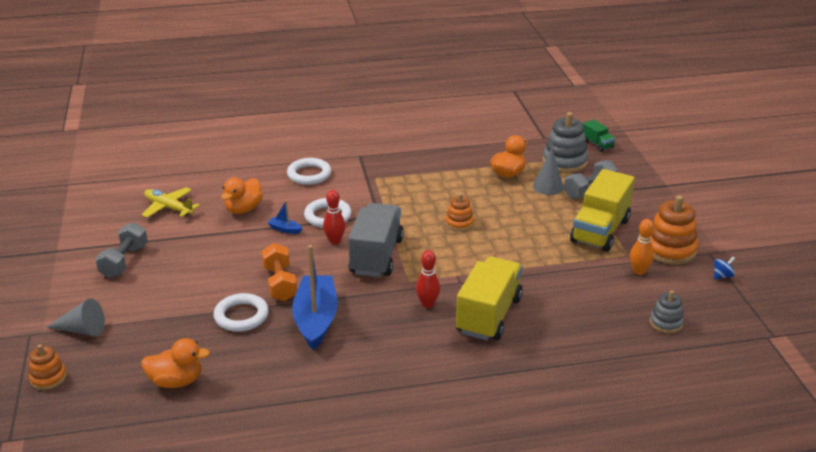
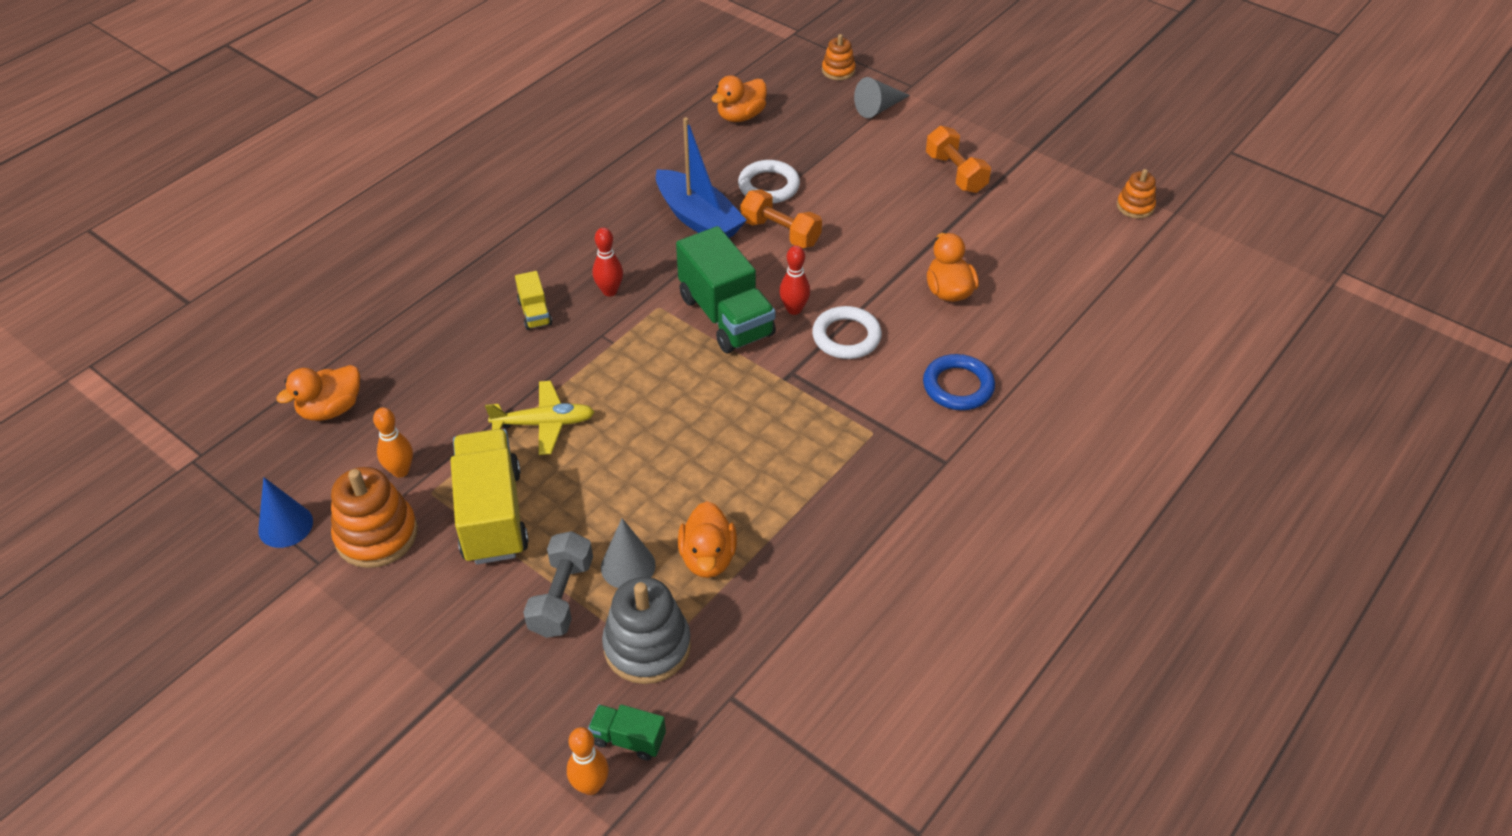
camera: 140 degrees right, 15 degrees up
(124, 261) = (955, 173): grey dumbbell -> orange dumbbell
(168, 208) = (1024, 247): yellow plane -> yellow plane (544, 423)
(285, 229) = (866, 292): blue boat -> none
(309, 174) = (958, 386): white ring -> blue ring
(376, 256) = (726, 316): grey truck -> green truck
(459, 223) = (684, 419): orange stacking toy -> orange stacking toy (1135, 206)
(488, 315) = (535, 313): yellow truck -> yellow truck, size x0.47
(623, 141) = (590, 785): none -> orange bowling pin
(666, 323) = (331, 409): grey stacking toy -> orange duck
(722, 276) = (285, 526): blue spinning top -> blue cone

